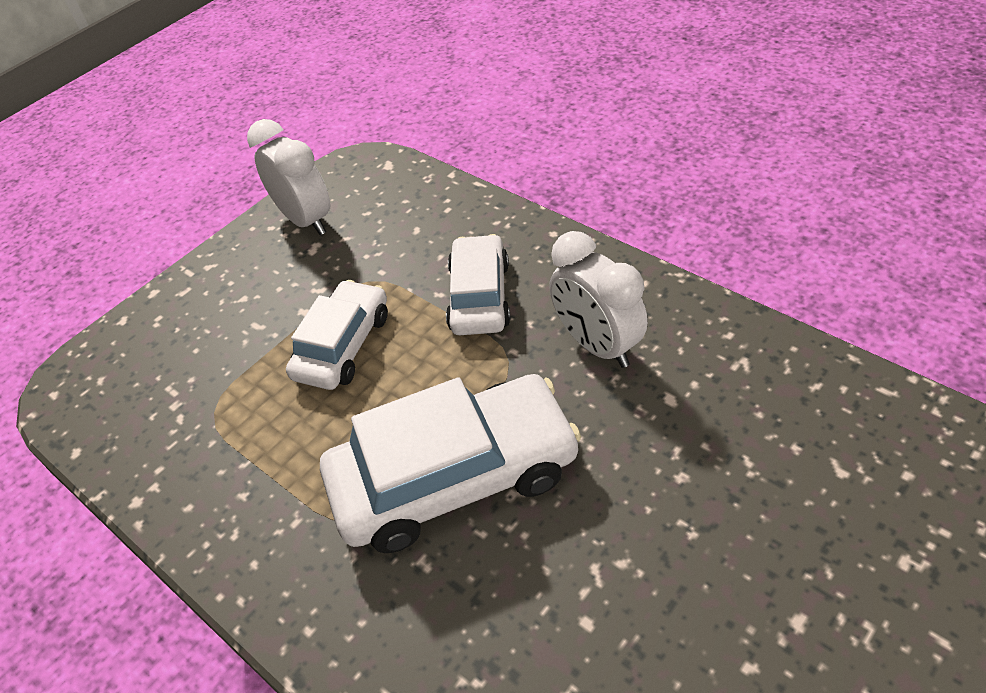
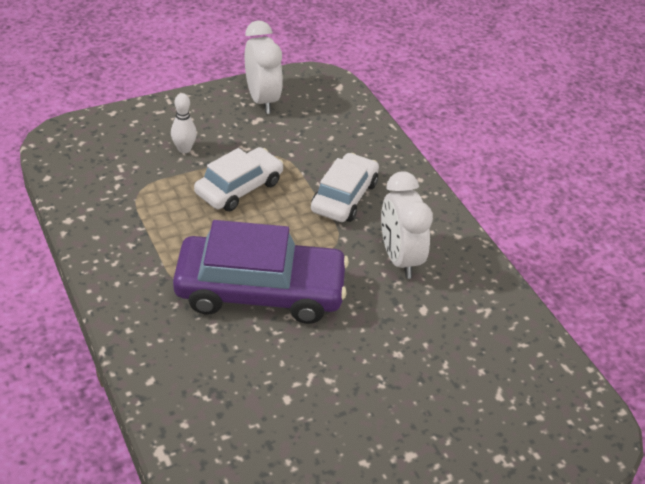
camera: 15 degrees right, 5 degrees down
(243, 326) = (184, 149): none -> white bowling pin
(454, 477) = (260, 291): white car -> purple car

